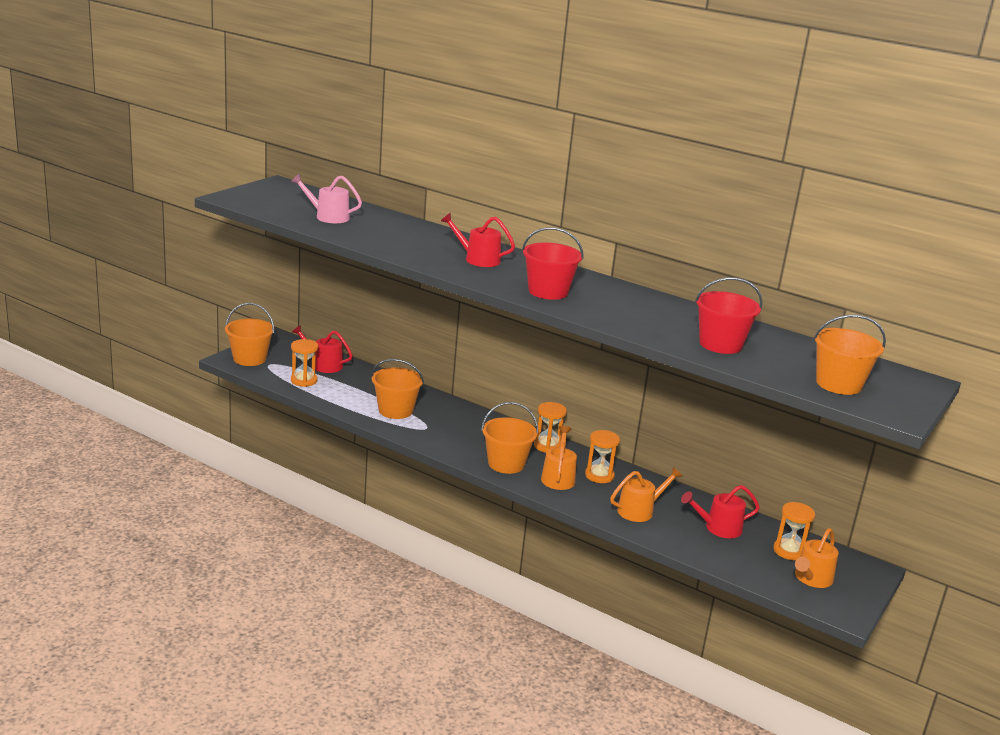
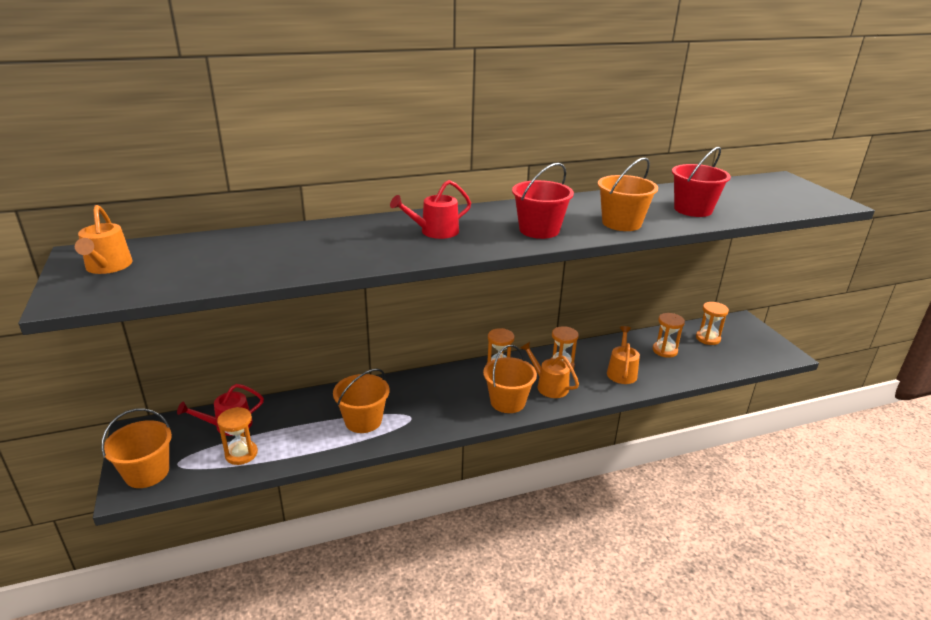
camera: 50 degrees left, 5 degrees up
(328, 217) = (226, 262): pink watering can -> none
(718, 528) = (664, 350): red watering can -> orange hourglass
(811, 578) = (744, 347): orange watering can -> orange watering can (107, 267)
(838, 384) = (781, 201): orange bucket -> orange bucket (621, 223)

